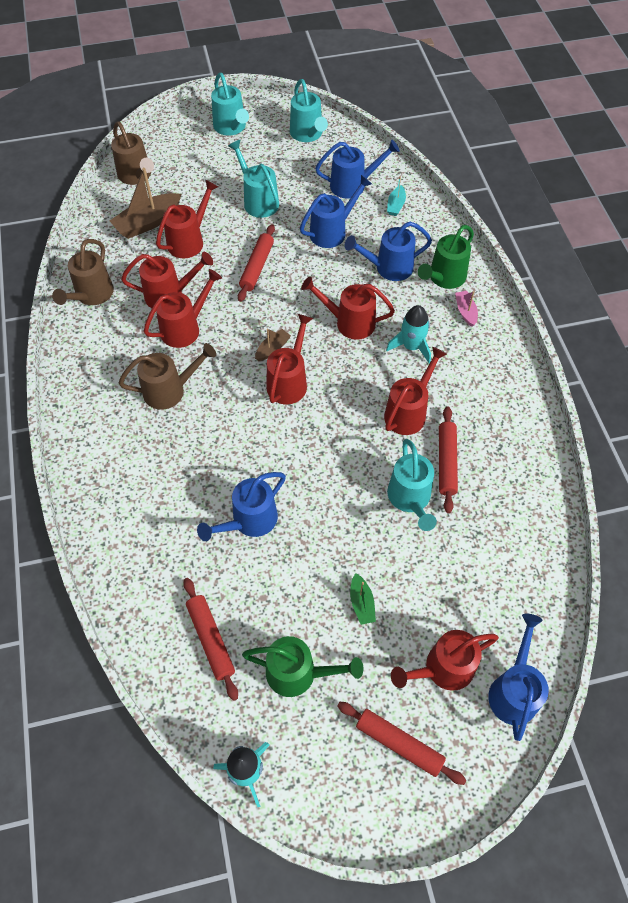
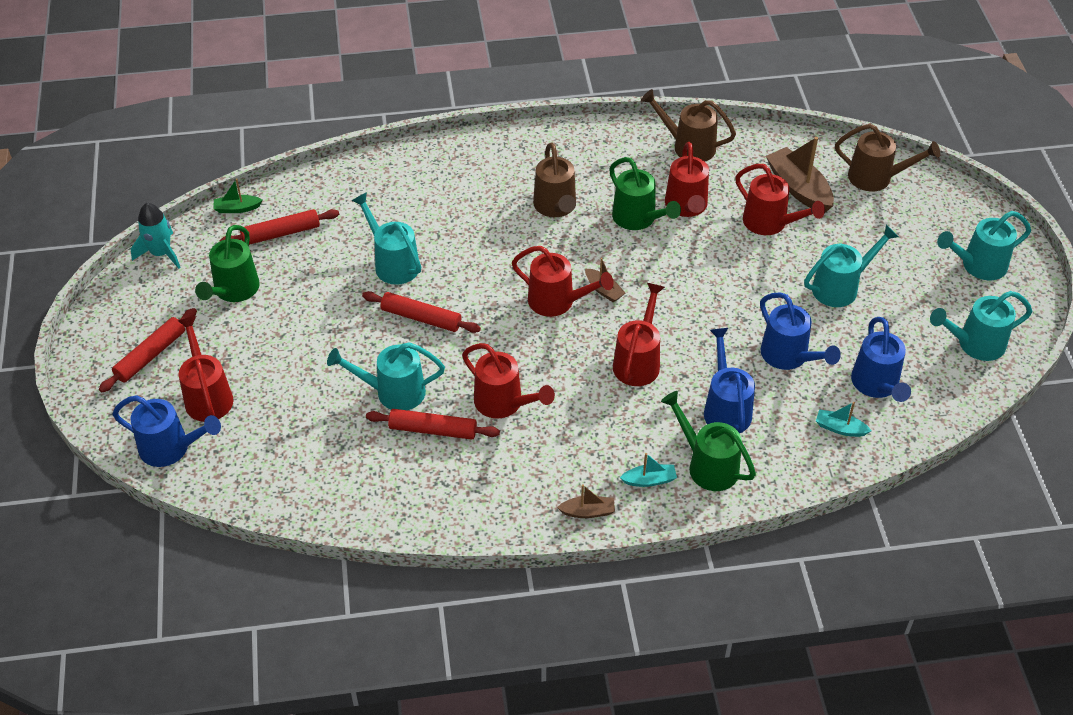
camera: 95 degrees right, 10 degrees down
(137, 176) = (877, 178): brown watering can -> brown watering can turned 135 degrees counterclockwise
(185, 328) = (638, 219): red watering can -> green watering can
(249, 521) = (392, 263): blue watering can -> turquoise watering can
(257, 267) = (728, 282): red rolling pin -> red rolling pin (421, 318)
(361, 603) = (288, 341): green boat -> green boat (237, 208)
(411, 347) = (597, 417): turquoise rocket -> none
(465, 312) = (649, 480): pink boat -> turquoise boat
(503, 348) = (588, 512): none -> brown boat

